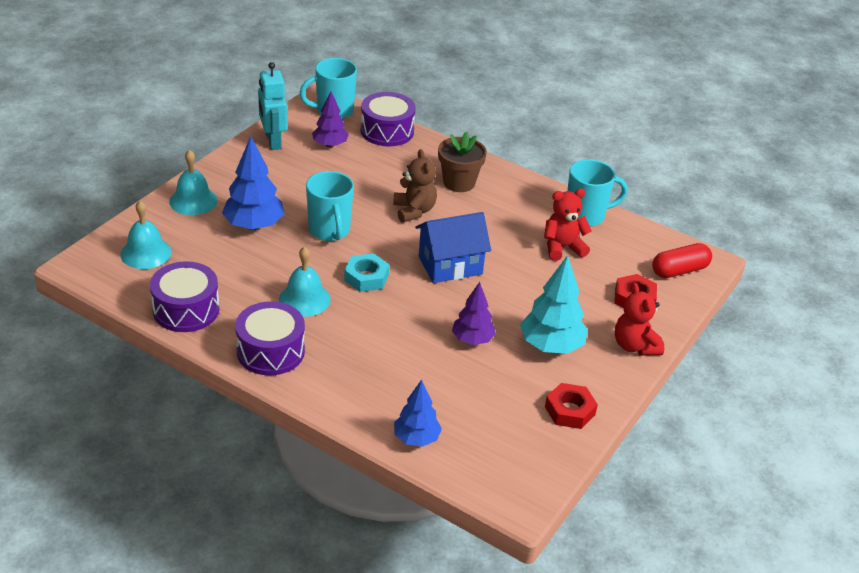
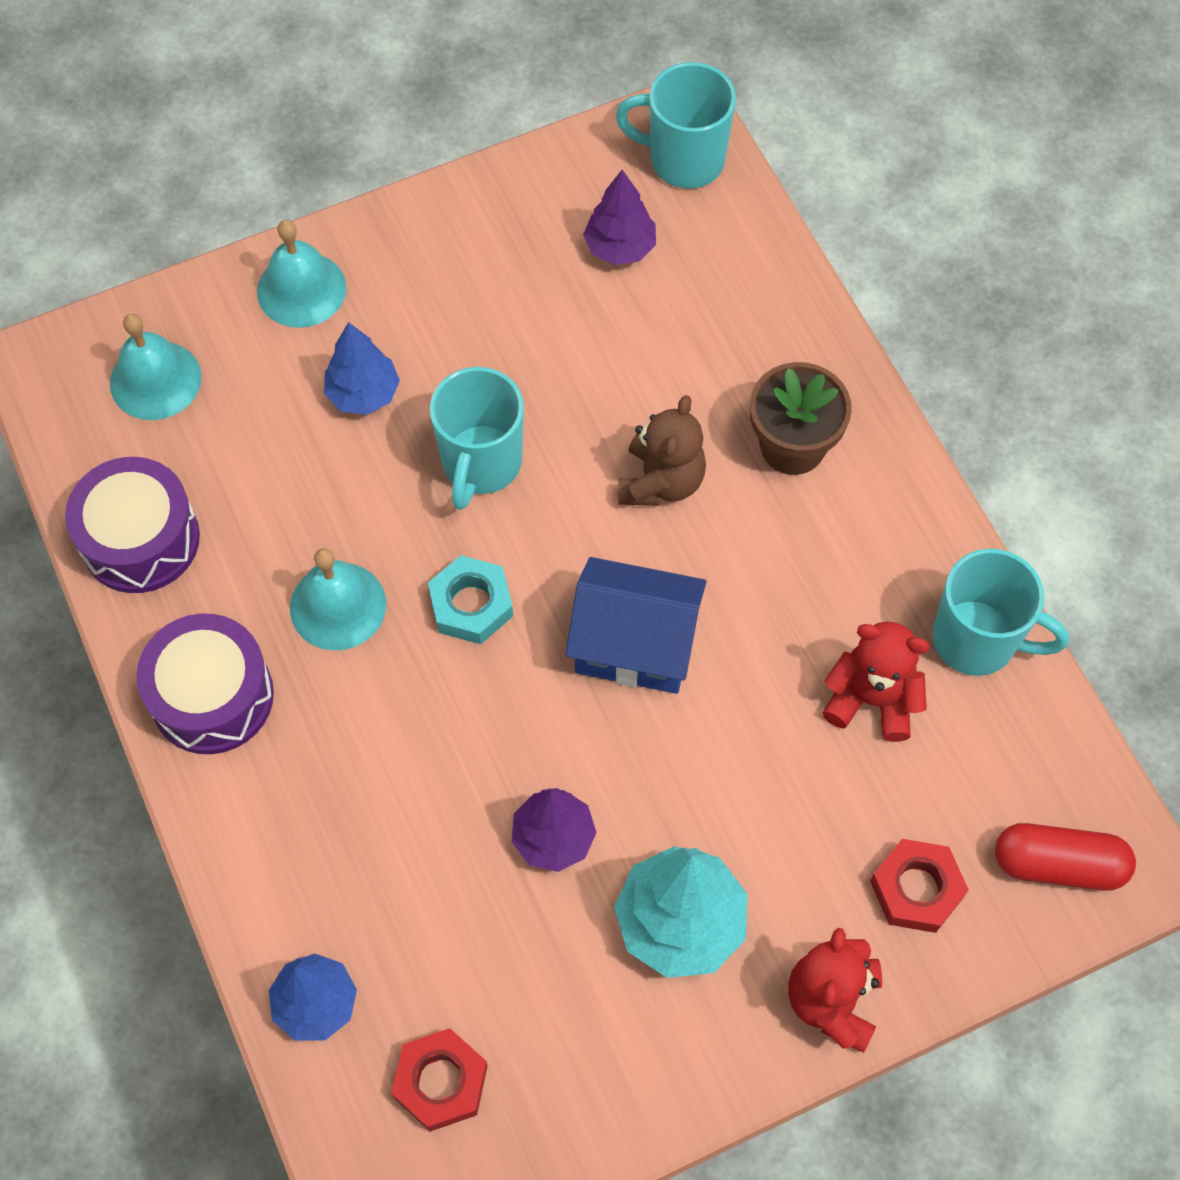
camera: 35 degrees right, 25 degrees up
(254, 225) = (363, 394): blue tree -> blue tree, size x0.65
(273, 141) = (524, 197): turquoise robot -> none
(387, 131) = (748, 254): purple drum -> none
(570, 410) = (608, 1083): red nut -> red nut (441, 1082)

